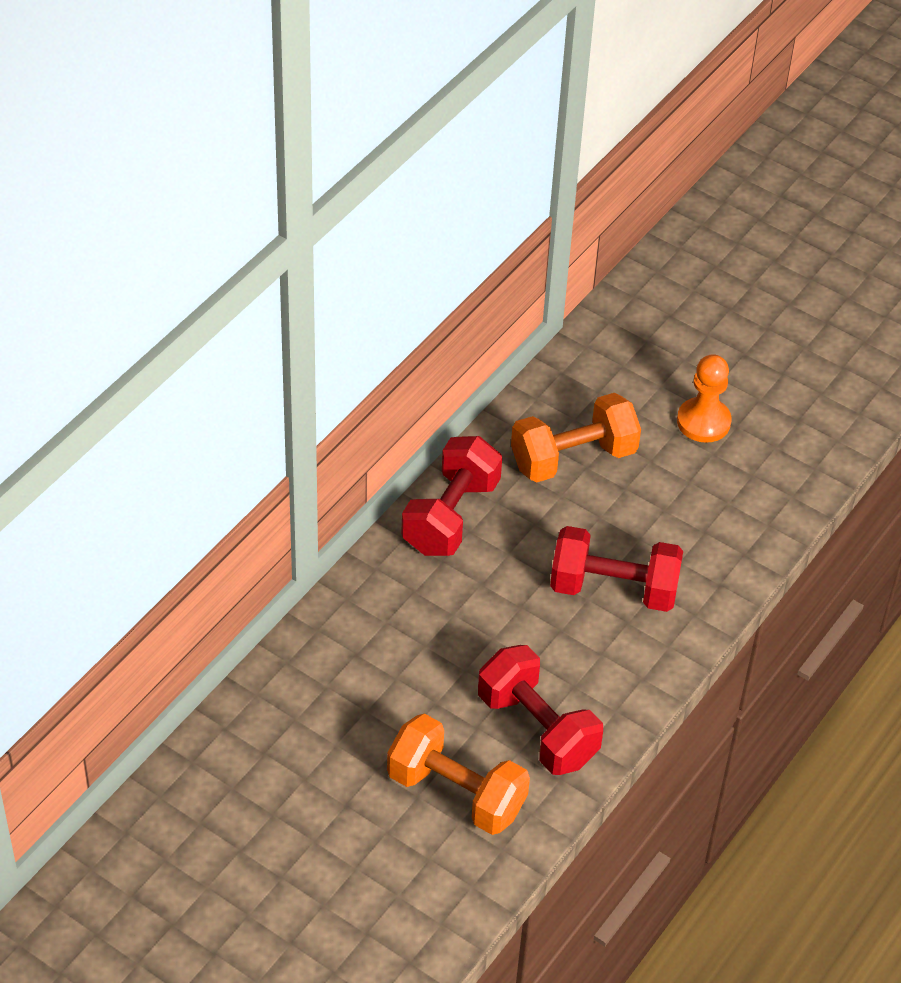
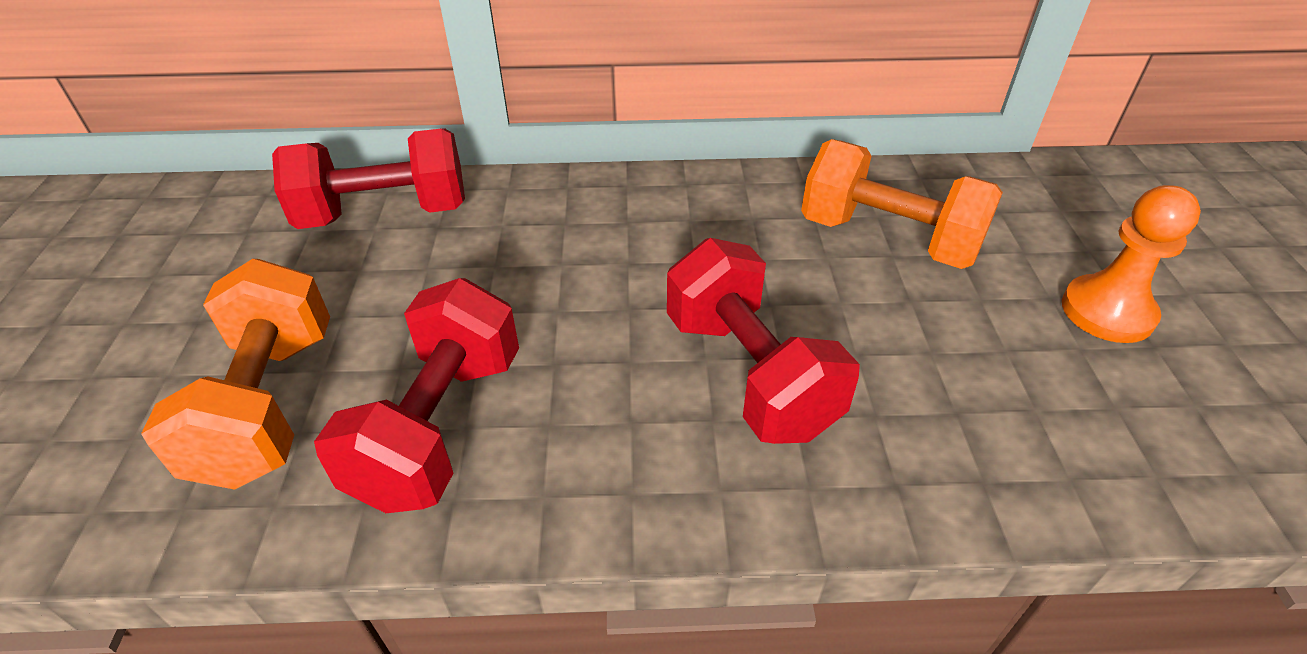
camera: 55 degrees right, 5 degrees down
(451, 516) = (692, 198): red dumbbell -> red dumbbell (385, 214)

